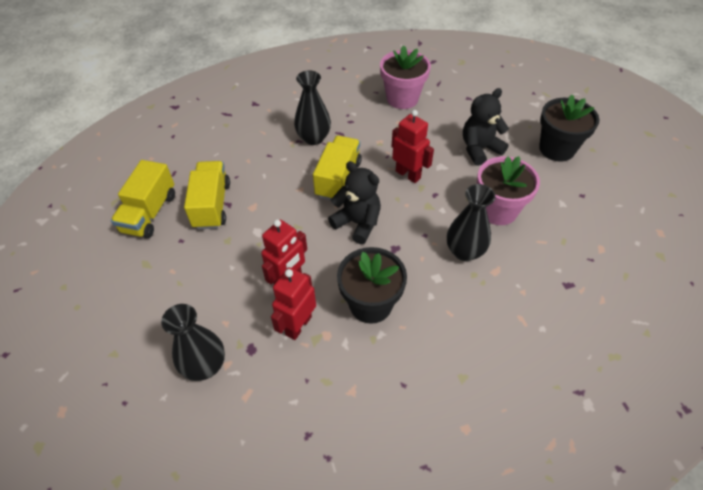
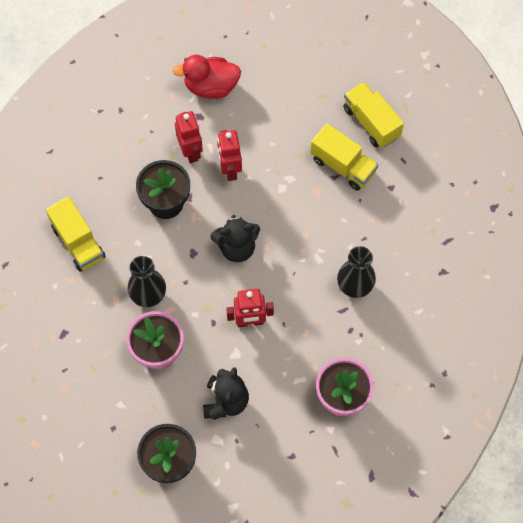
camera: 130 degrees right, 15 degrees up
(205, 366) = (211, 86): black vase -> red duck
(338, 179) = (291, 268): yellow truck -> yellow truck (78, 242)

